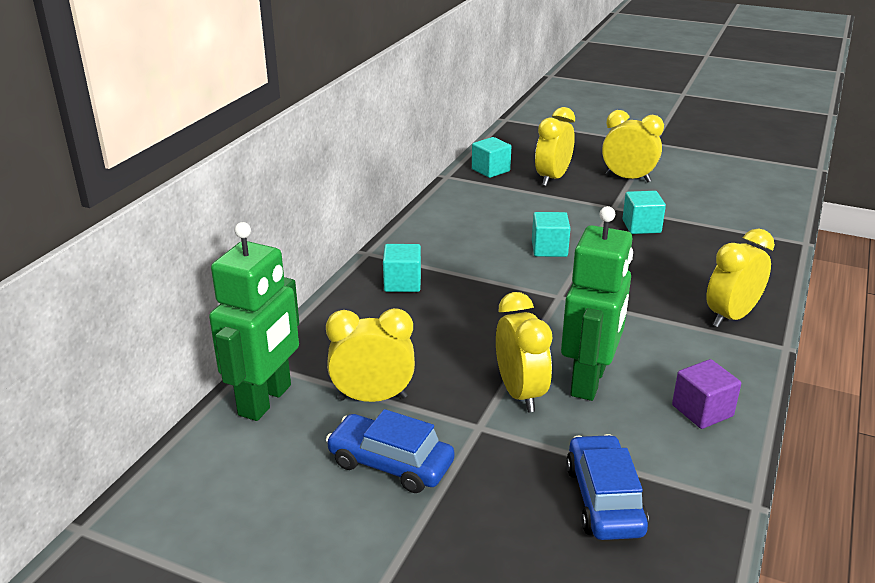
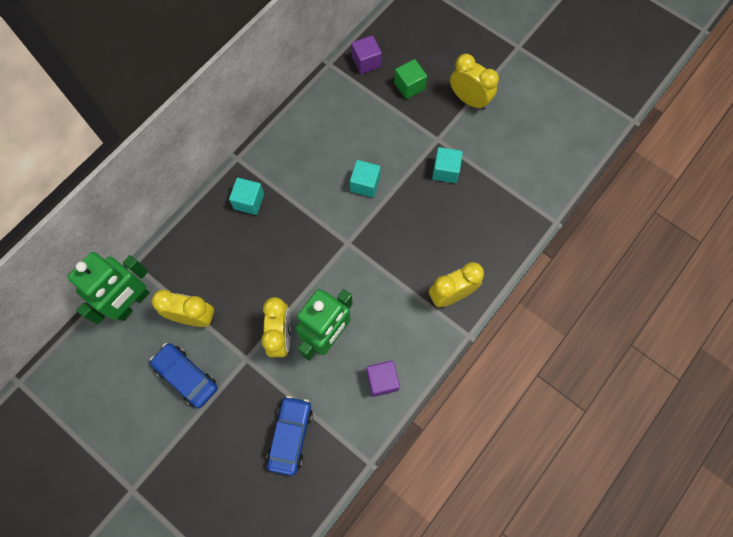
camera: 15 degrees right, 40 degrees up
(490, 170) = (366, 62): turquoise cube -> purple cube
(552, 178) = (409, 86): yellow clock -> green cube

